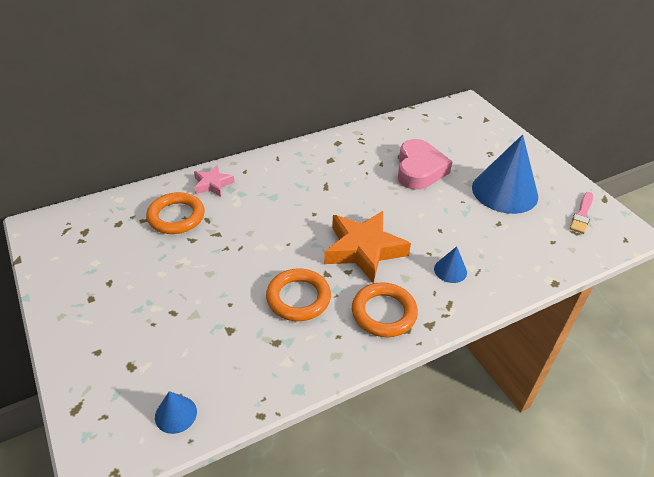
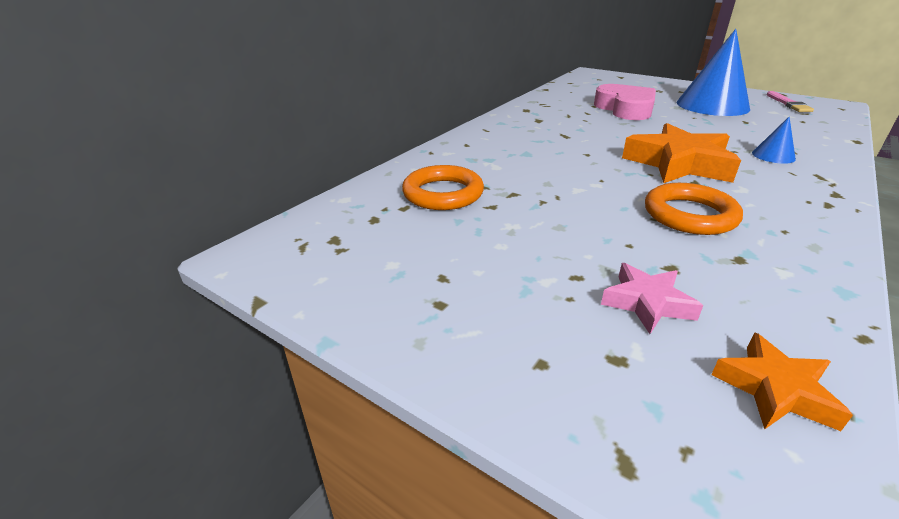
camera: 25 degrees left, 10 degrees down
(176, 414) = (775, 389): blue cone -> orange star
(213, 184) = (446, 160): pink star -> pink star (647, 303)
(384, 313) = (785, 199): orange ring -> none

